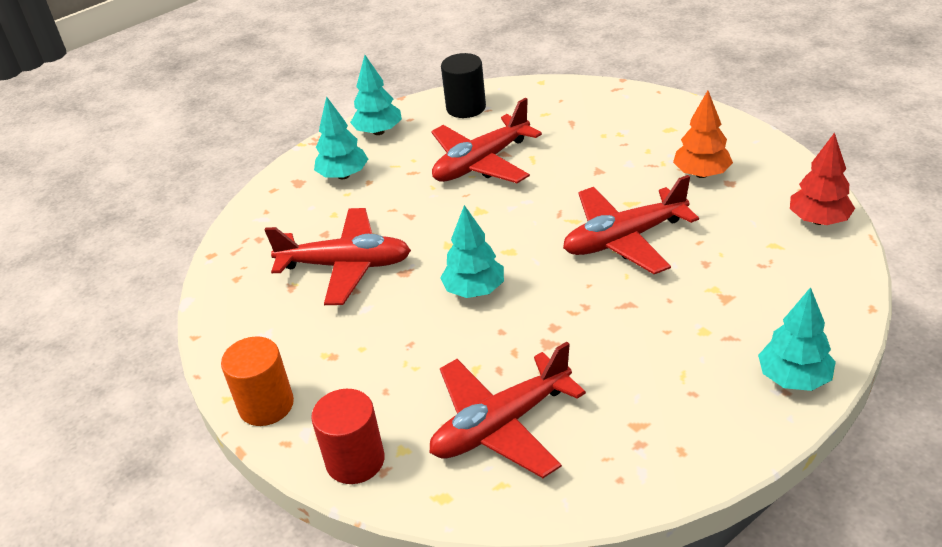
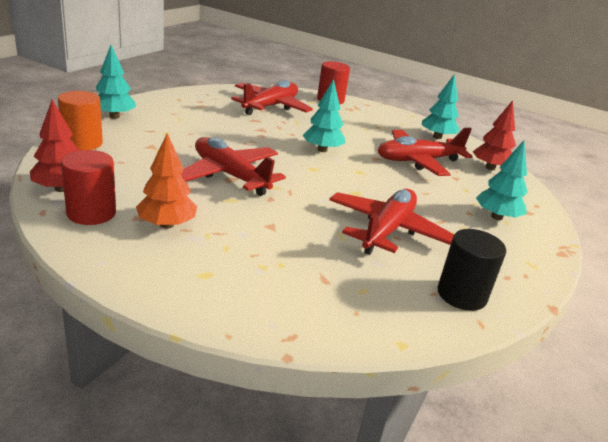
camera: 150 degrees right, 10 degrees down
(251, 251) = (490, 168): none -> red tree
(266, 405) = (390, 113): orange cylinder -> orange cylinder (82, 143)
(378, 132) = (520, 260): turquoise tree -> turquoise tree (437, 137)
(624, 239) = (230, 175): red plane -> red plane turned 90 degrees counterclockwise
(777, 188) = (91, 213): none -> red cylinder

